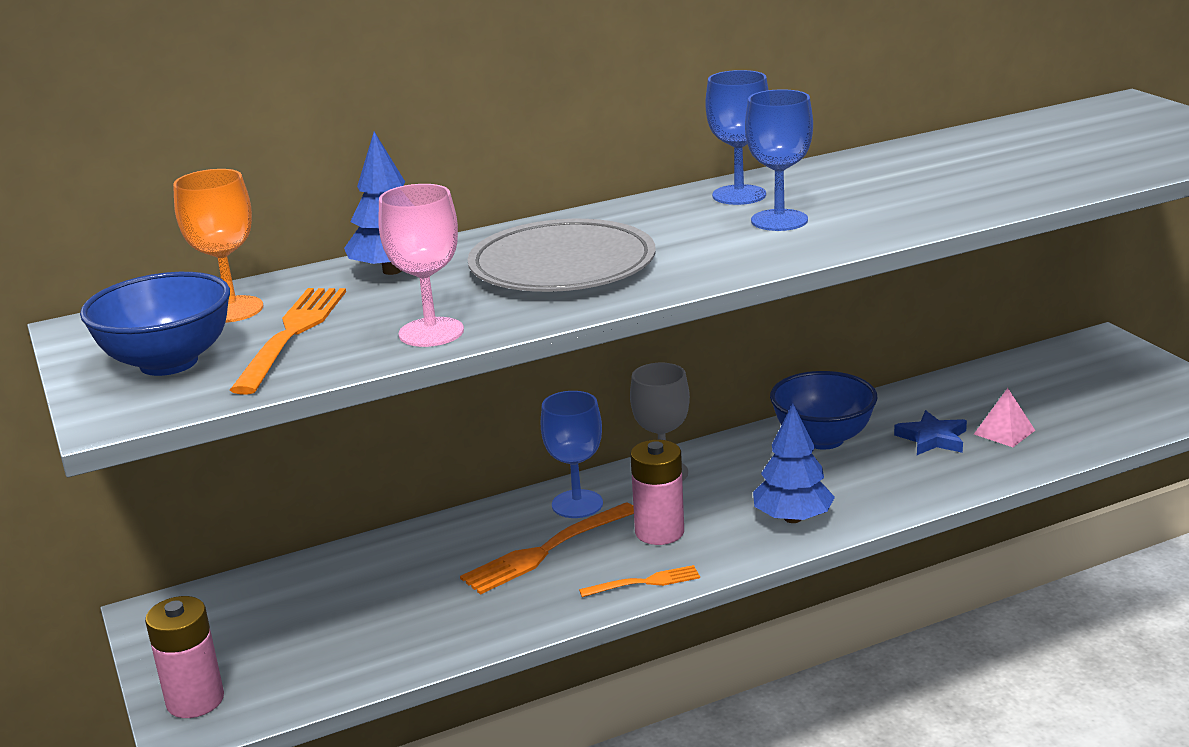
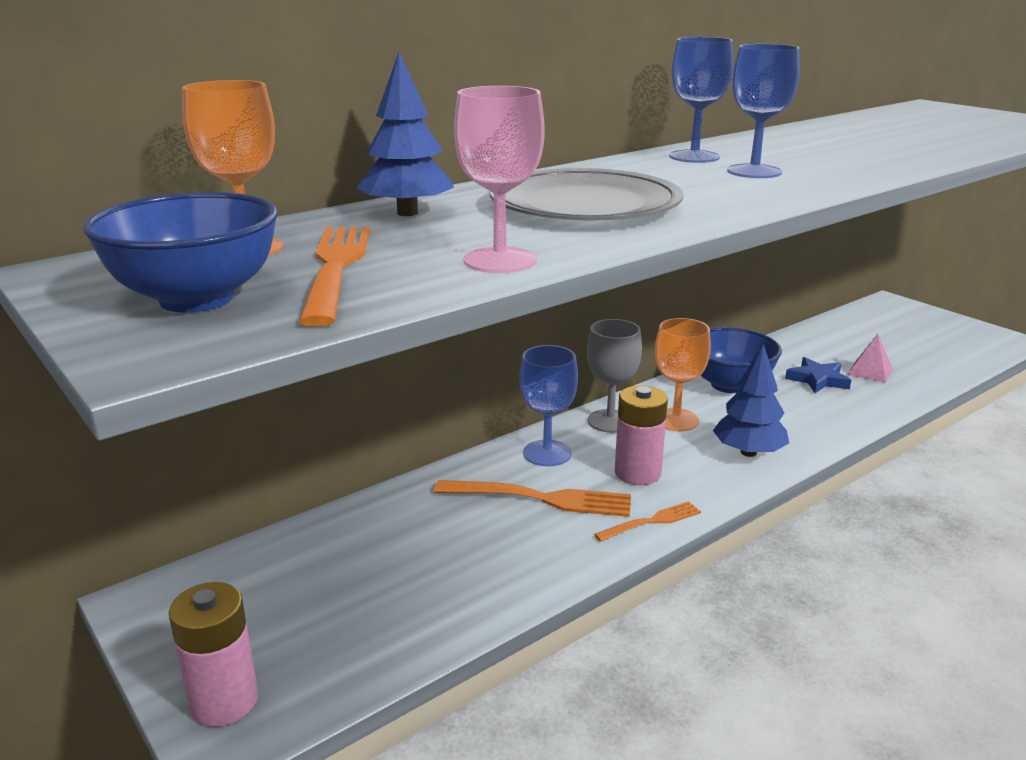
camera: 15 degrees left, 0 degrees up
(546, 550) = (540, 498): orange fork -> orange fork turned 120 degrees counterclockwise
(736, 476) = (676, 420): none -> orange goblet

